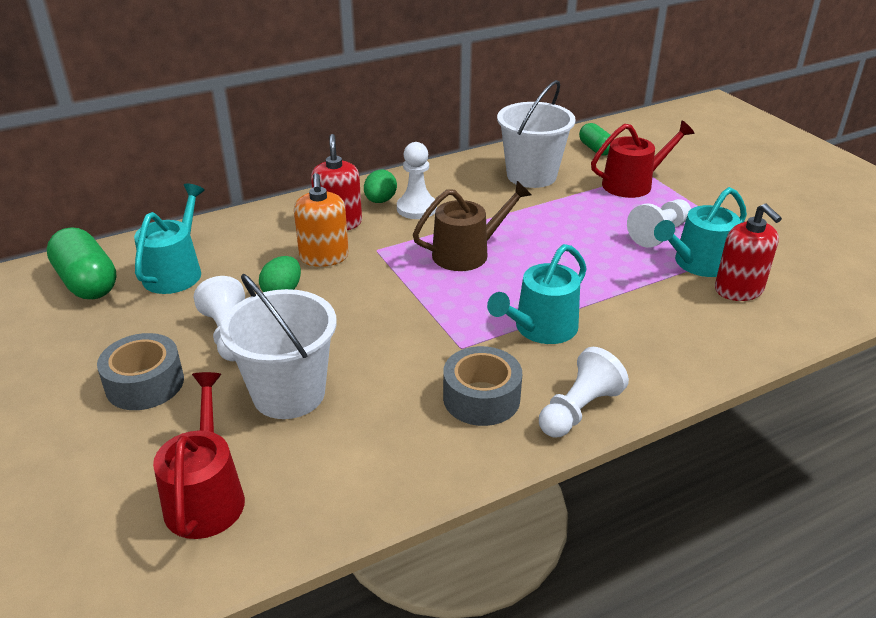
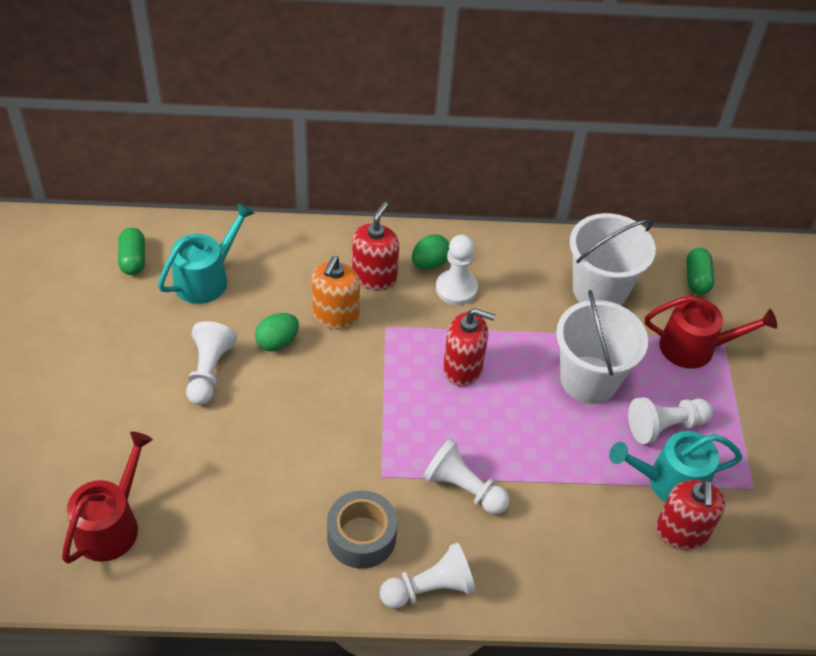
camera: 25 degrees right, 15 degrees up
(87, 282) = (133, 259): green capsule -> green capsule, size x0.60
(145, 384) = (123, 394): grey tape -> none
(289, 393) = (219, 457): white bucket -> white bucket (589, 379)
(467, 253) = (463, 368): brown watering can -> red soap dispenser
(541, 328) = (463, 488): turquoise watering can -> white pawn

